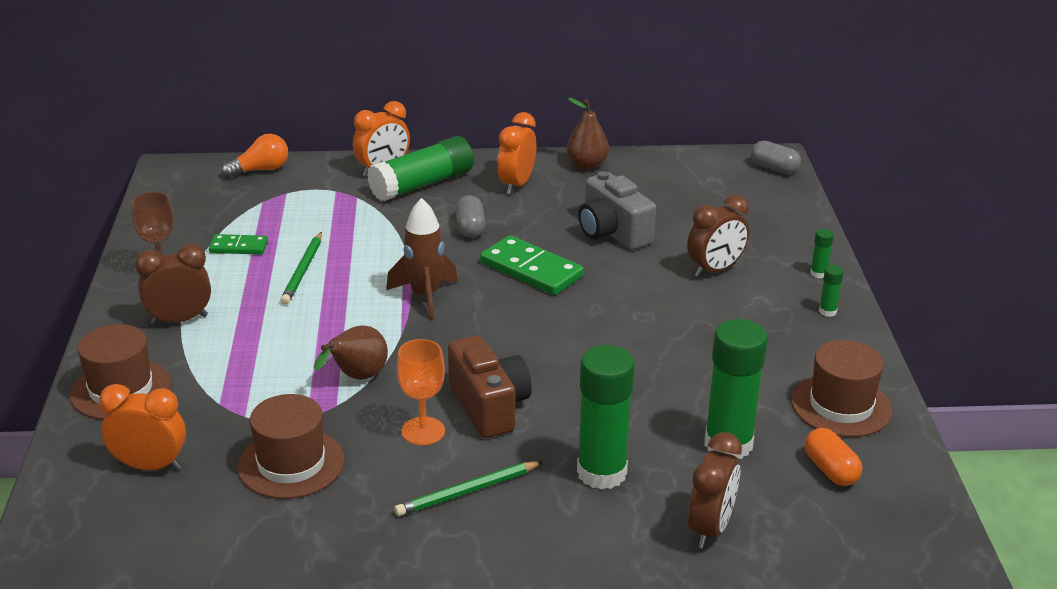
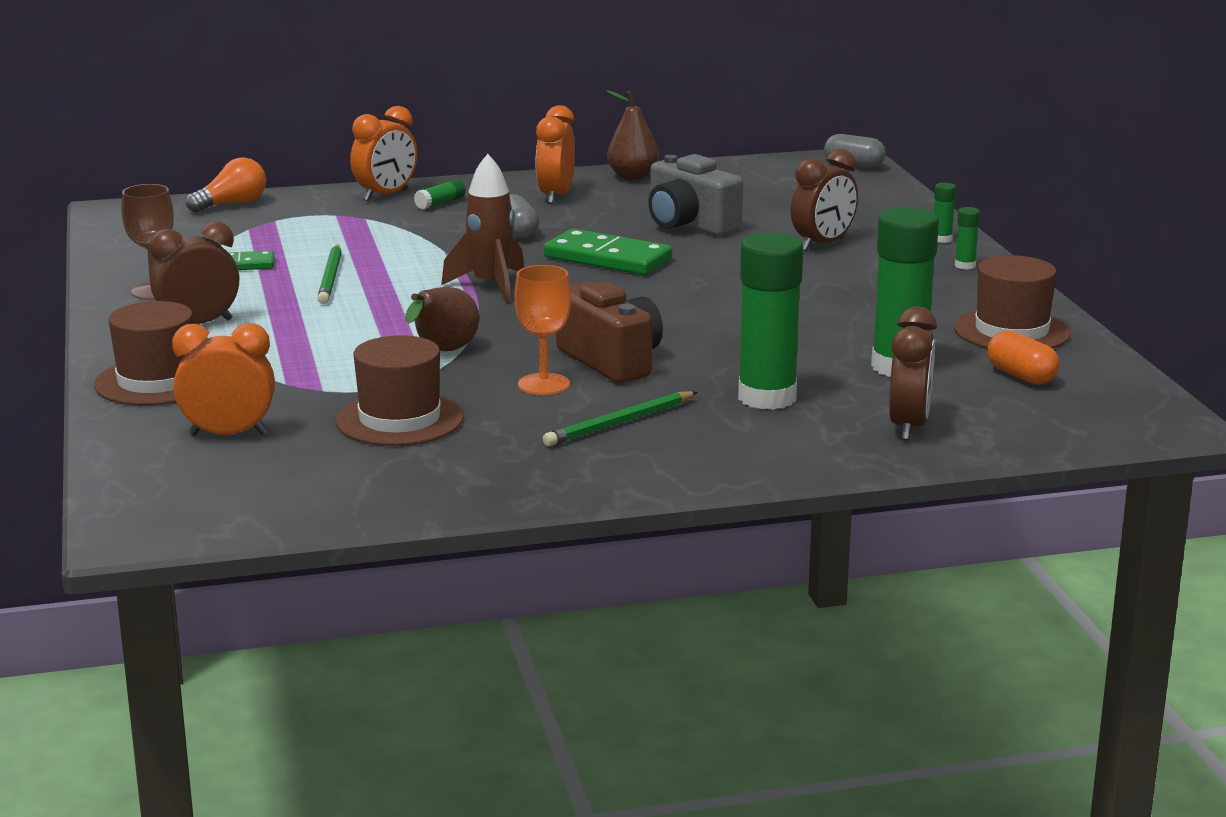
camera: 10 degrees left, 10 degrees down
(422, 184) = (440, 203): green glue stick -> green glue stick, size x0.42

